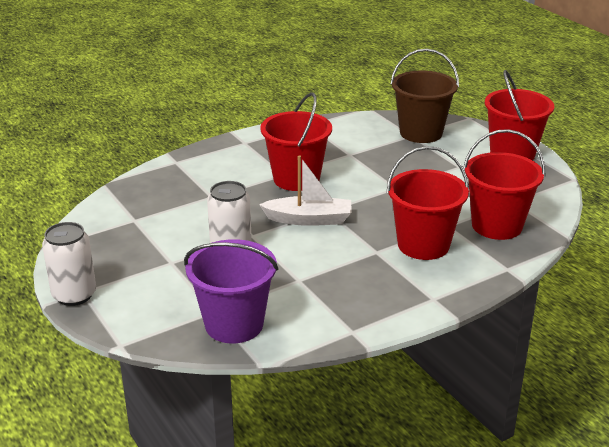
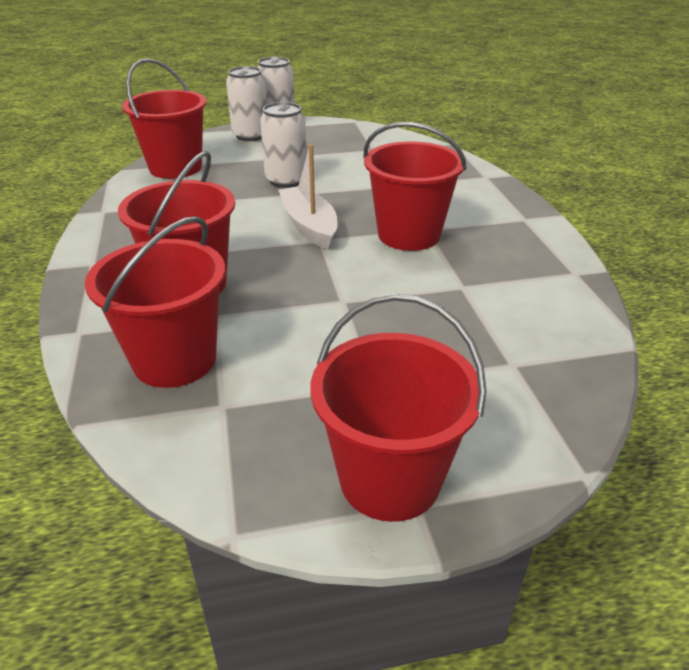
camera: 110 degrees right, 5 degrees up
(120, 303) = (250, 135): none -> white can
(234, 324) = (175, 168): purple bucket -> red bucket
(309, 219) = (309, 226): white boat -> white boat turned 135 degrees clockwise
(421, 133) = (520, 378): brown bucket -> none

